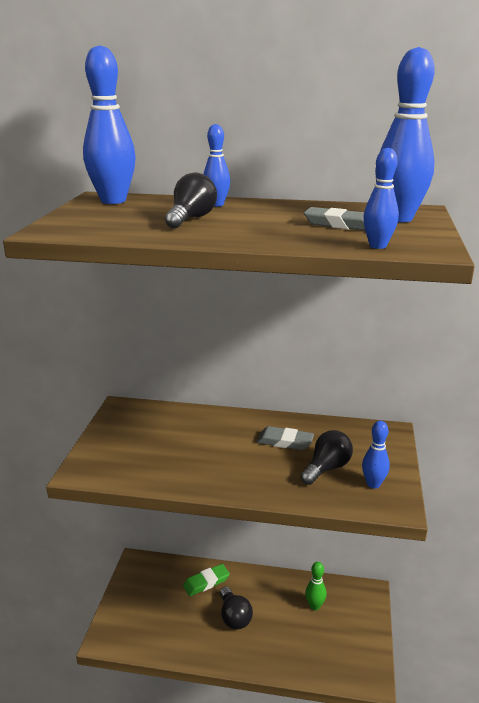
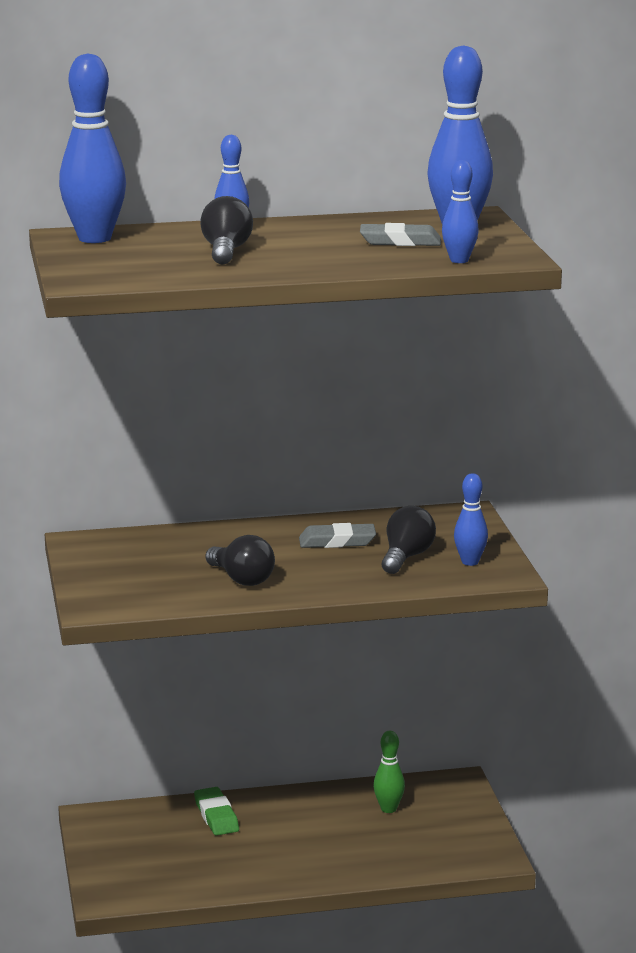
camera: 20 degrees left, 5 degrees down
(206, 582) = (216, 816): green eraser -> green eraser turned 60 degrees counterclockwise
(234, 617) = (280, 841): black light bulb -> black light bulb (241, 579)

